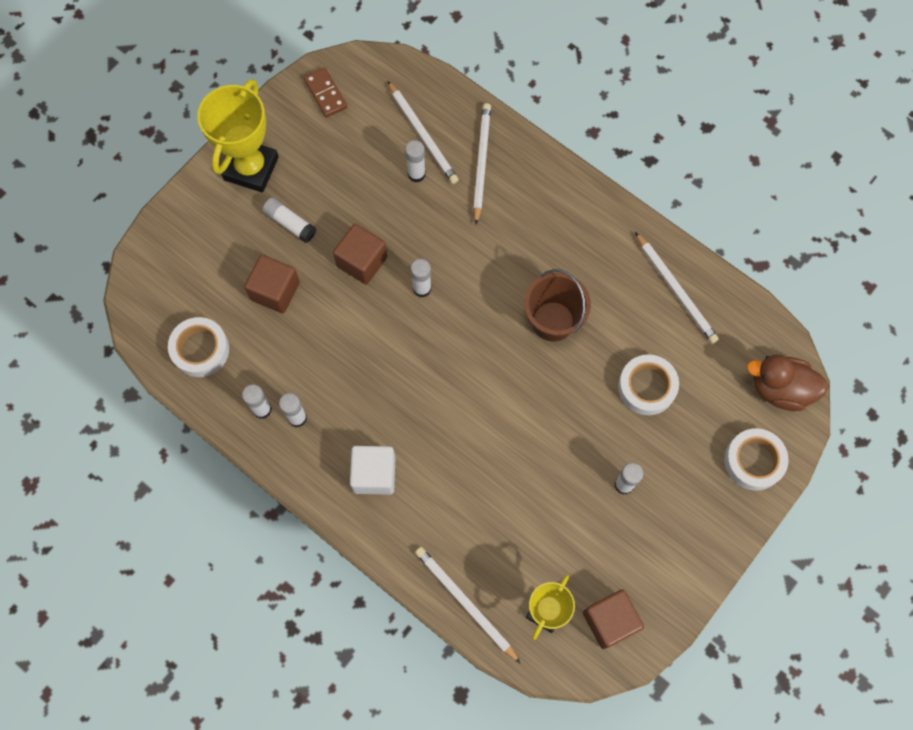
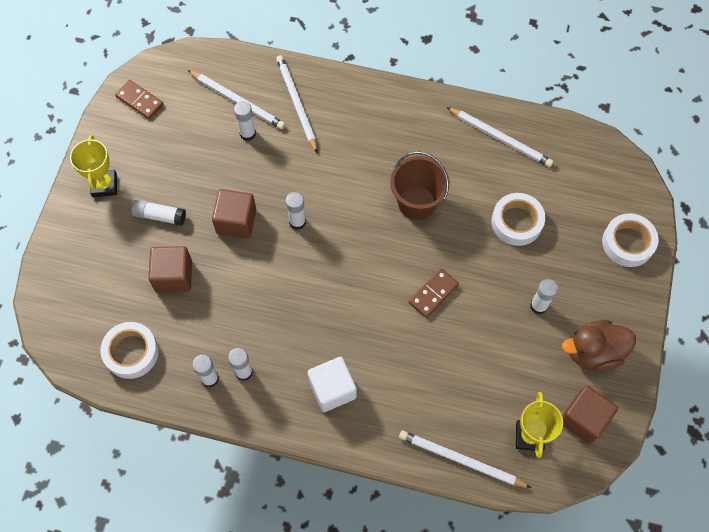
camera: 25 degrees left, 5 degrees down
(251, 168) = (104, 185): yellow trophy -> yellow trophy, size x0.62
(522, 423) = (433, 294): none -> brown domino
(780, 389) = (618, 179): brown duck -> brown duck (593, 352)

